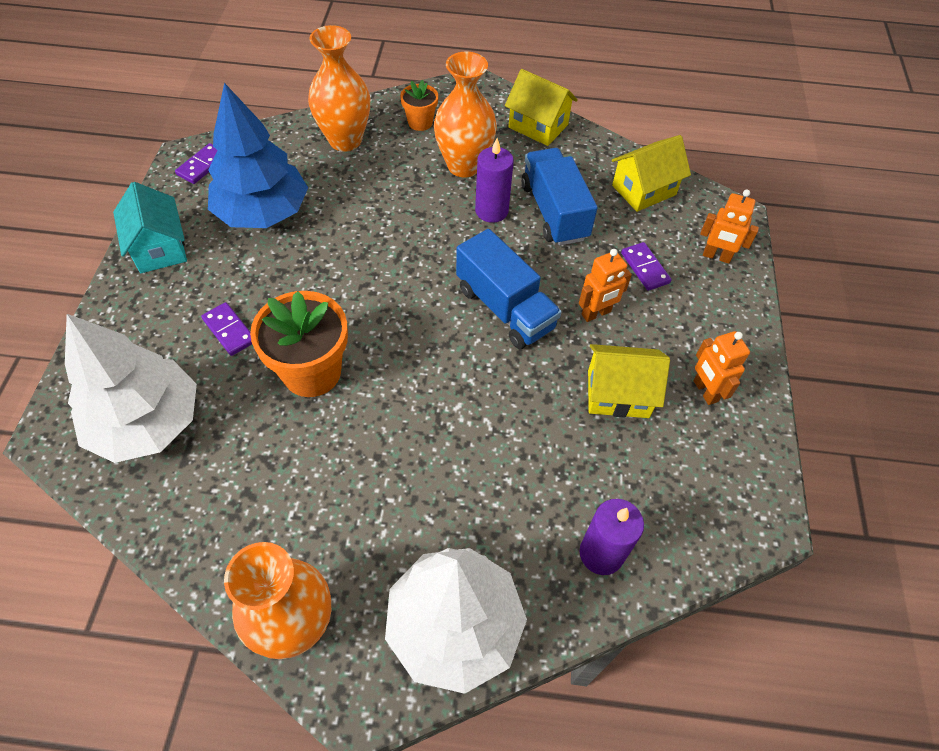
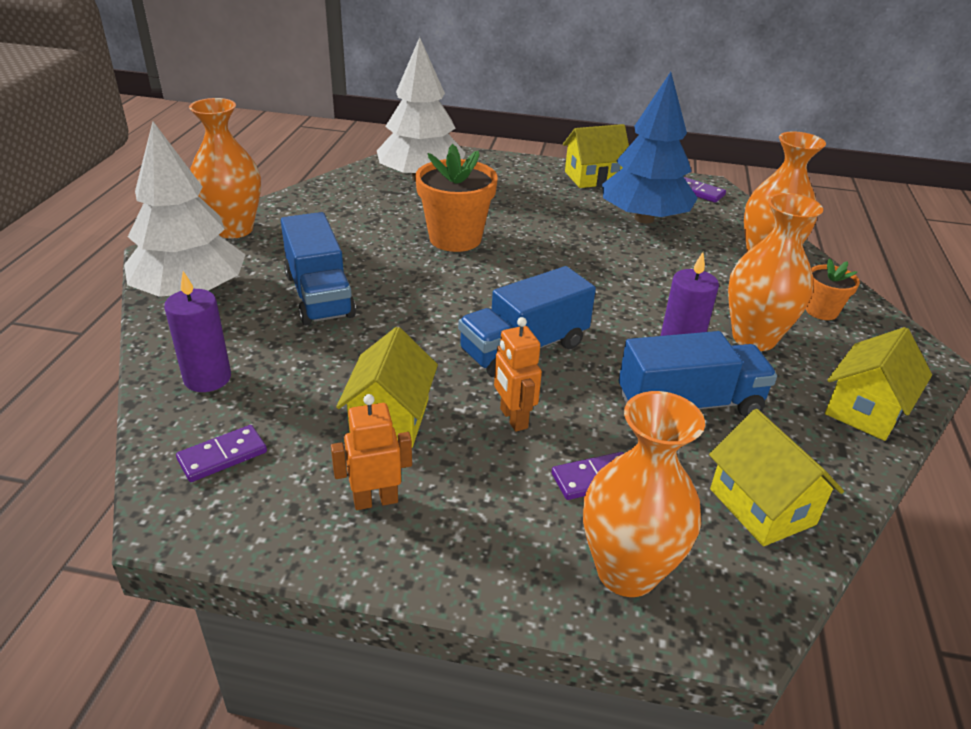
camera: 95 degrees right, 20 degrees down
(159, 248) = (593, 178): turquoise house -> yellow house
(229, 330) = (504, 205): purple domino -> purple domino (222, 456)
(443, 486) = (319, 295): none -> blue truck
(716, 256) = (627, 571): orange robot -> orange vase

